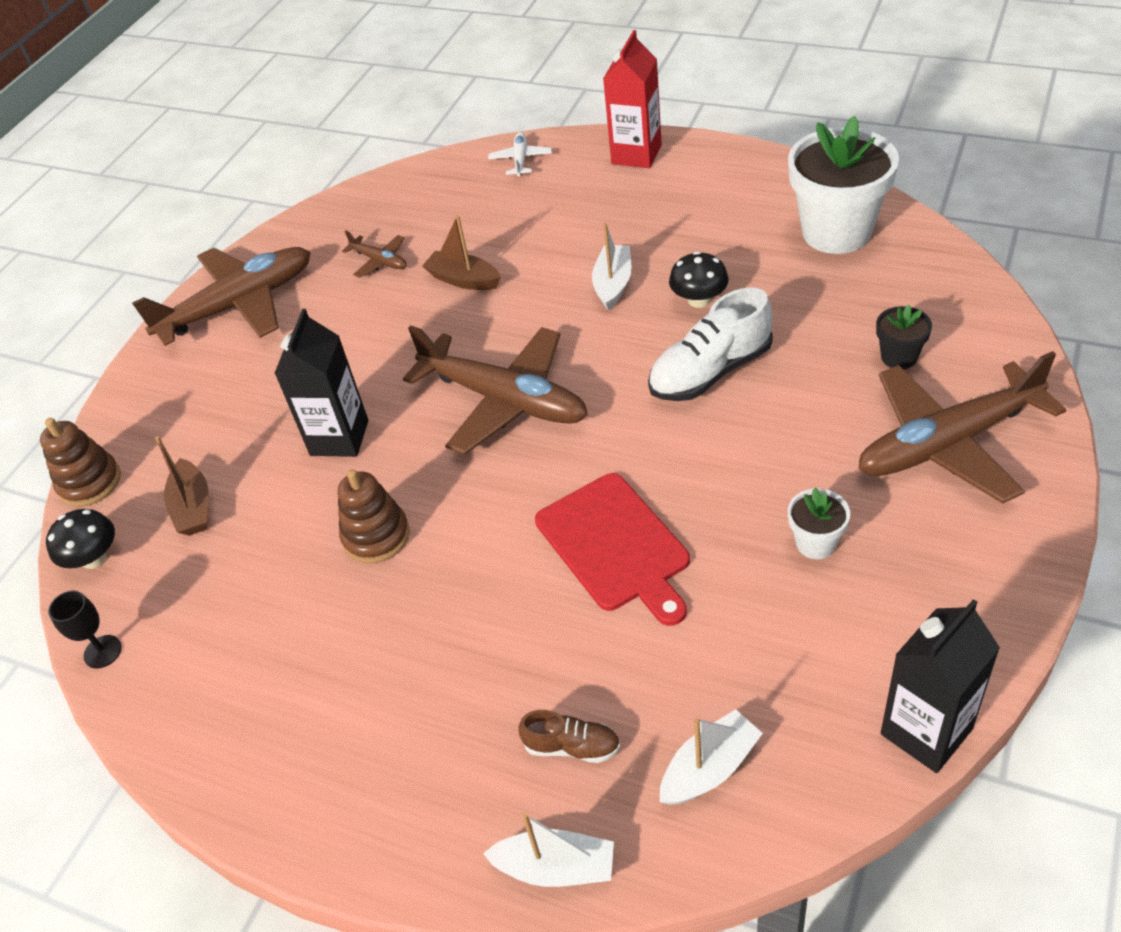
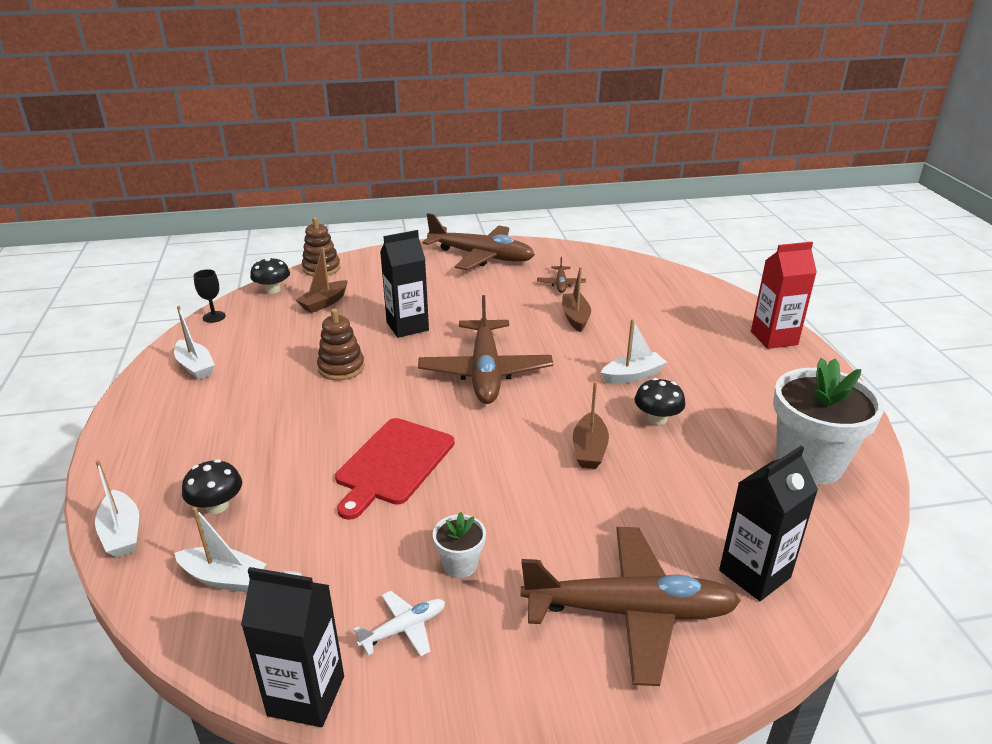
camera: 50 degrees right, 15 degrees down
(225, 706) = (195, 366): none -> white boat
(521, 160) = (708, 296): white plane -> white plane (403, 629)
(572, 747) = (217, 506): brown shoe -> black mushroom
(710, 372) = (589, 450): white shoe -> brown boat
(899, 357) = (700, 547): black flower pot -> none
(949, 442) = (629, 612): brown plane -> brown plane turned 150 degrees clockwise
(951, 339) = (754, 574): none -> black carton

